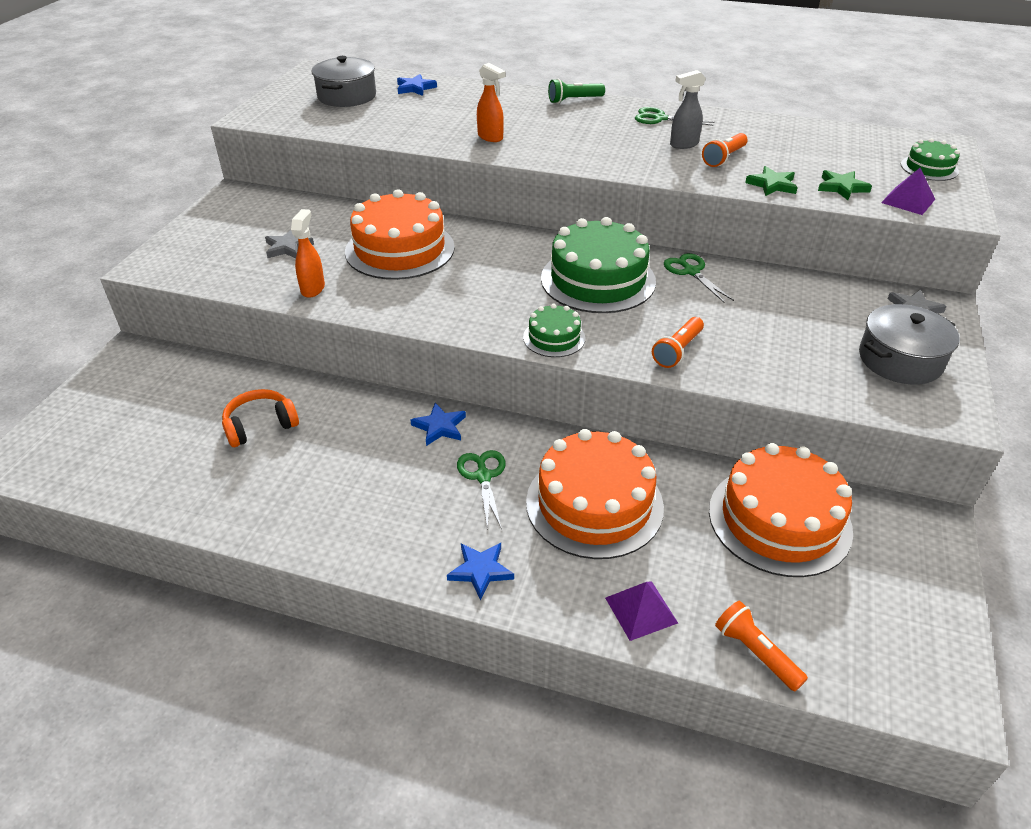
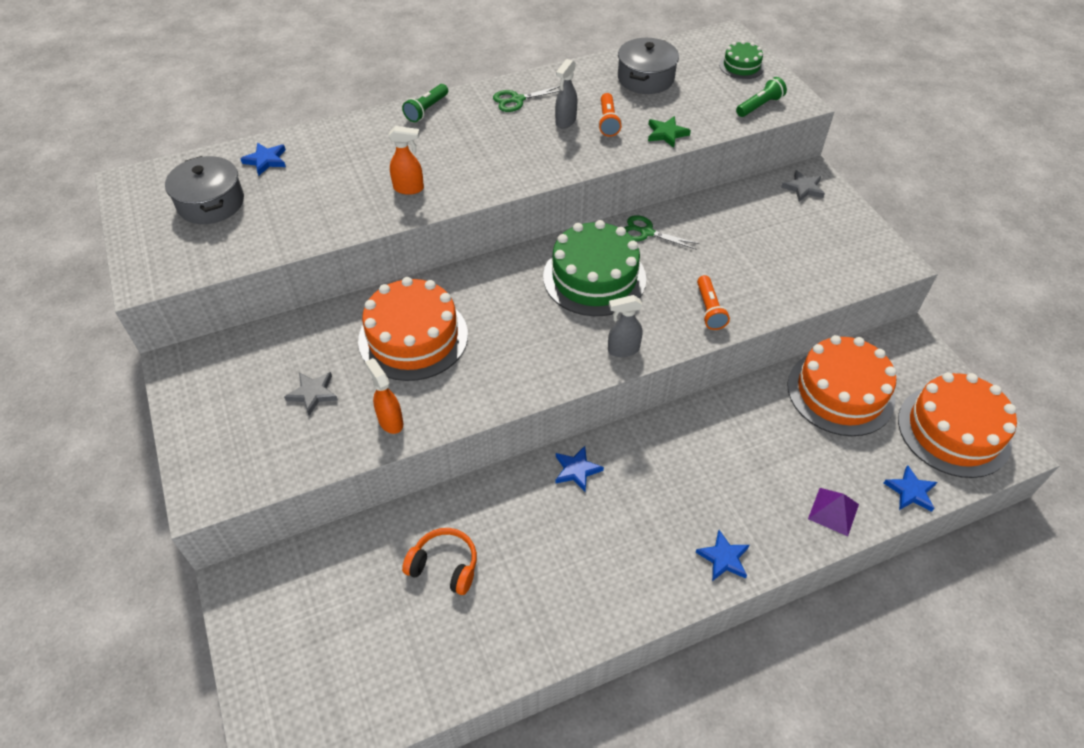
camera: 40 degrees left, 10 degrees up
(260, 426) = (444, 566): orange headphones -> orange headphones turned 90 degrees clockwise
(483, 476) = (649, 488): green scissors -> none
(554, 338) = (623, 350): green cake -> grey spray bottle
(594, 504) = (735, 457): orange cake -> orange cake (953, 431)
(756, 653) = (910, 491): orange flashlight -> blue star
(842, 187) = (710, 113): green star -> none
(900, 360) = (832, 236): grey pot -> grey pot (645, 78)
(908, 201) = (759, 106): purple pyramid -> green flashlight

